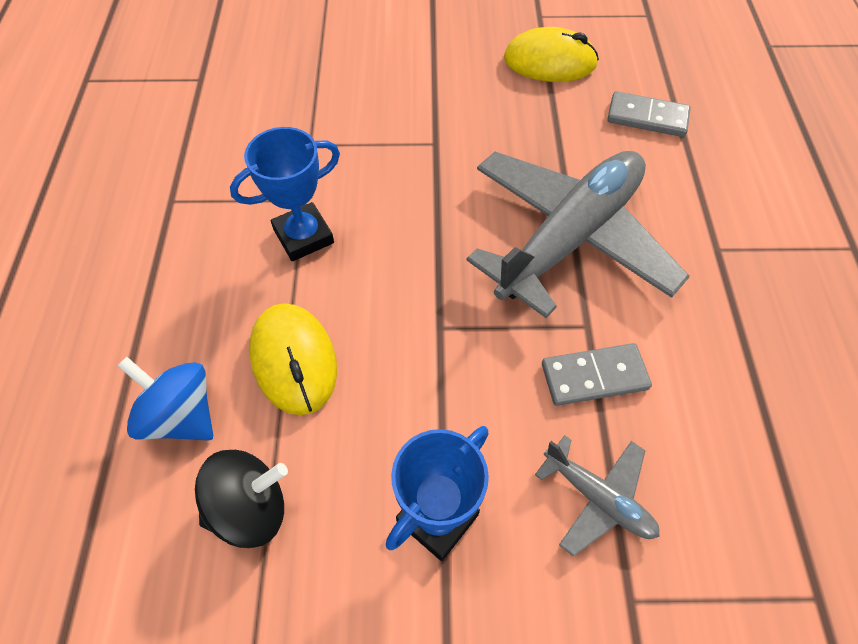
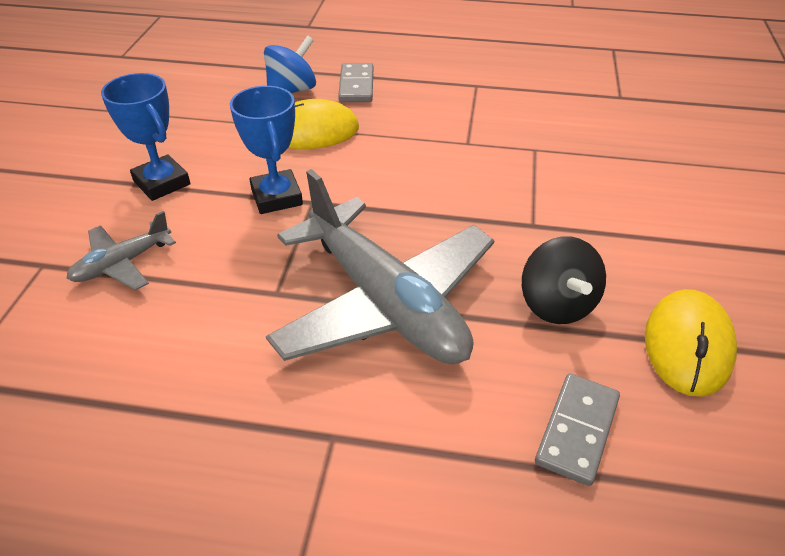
camera: 100 degrees right, 15 degrees down
(250, 508) = (216, 113): black spinning top -> black spinning top (557, 304)
(303, 236) = (427, 141): blue trophy -> blue trophy (276, 197)
(594, 376) = (224, 285): grey domino -> grey domino (356, 86)

